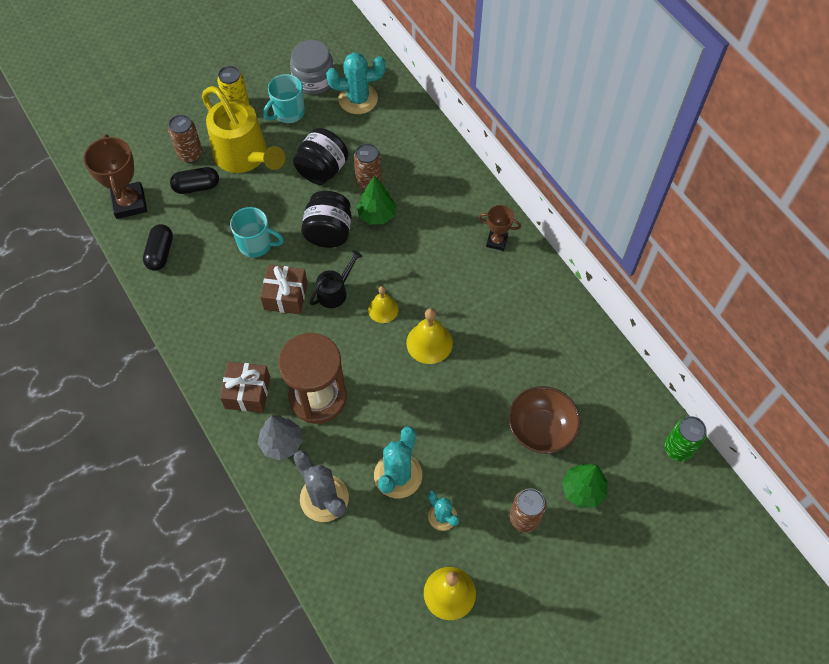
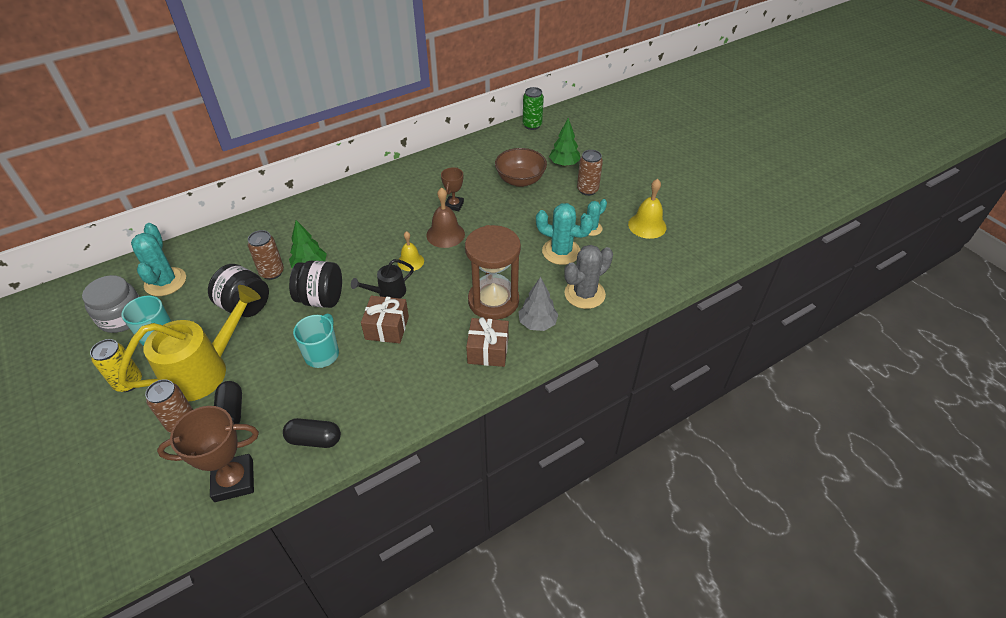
camera: 90 degrees left, 15 degrees down
(335, 291) = (387, 292): black watering can -> black watering can turned 75 degrees counterclockwise
(429, 343) = (445, 234): yellow bell -> brown bell
(496, 241) = (355, 196): brown trophy -> brown trophy (454, 205)

